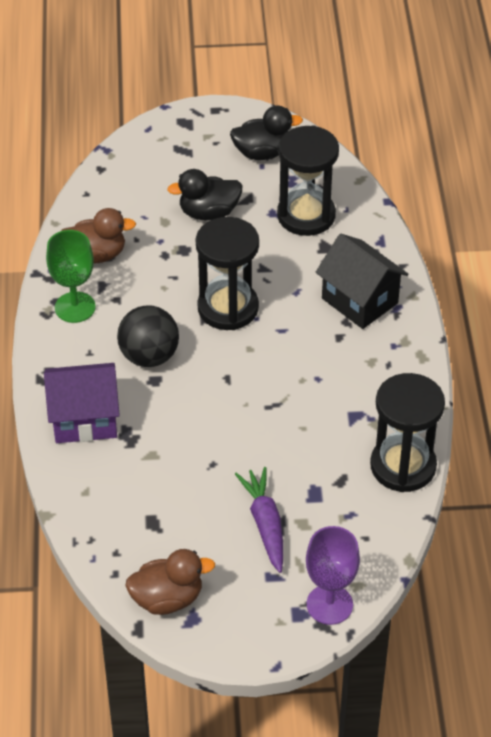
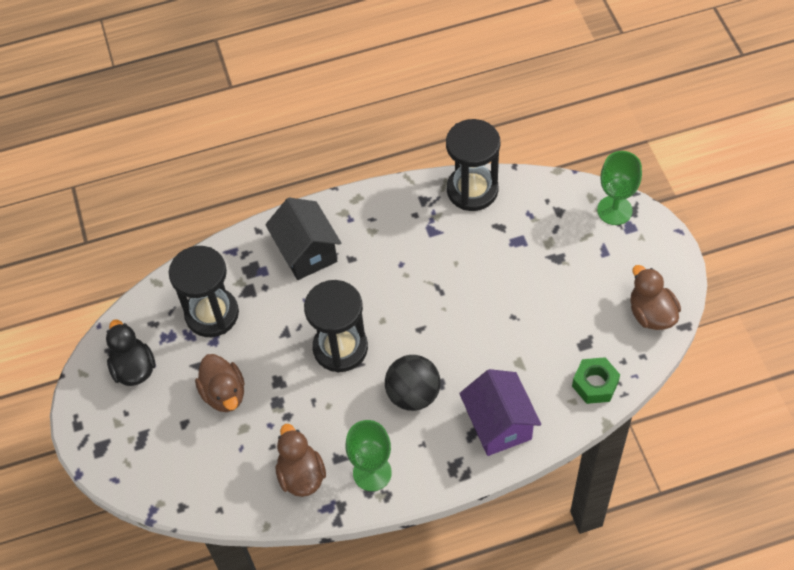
camera: 100 degrees left, 10 degrees up
(97, 517) = (595, 384): none -> green nut
(209, 212) = (224, 393): black duck -> brown duck
(265, 524) = (558, 266): purple carrot -> none
(329, 604) = (614, 210): purple goblet -> green goblet
(359, 301) = (306, 252): black house -> black house turned 60 degrees counterclockwise

